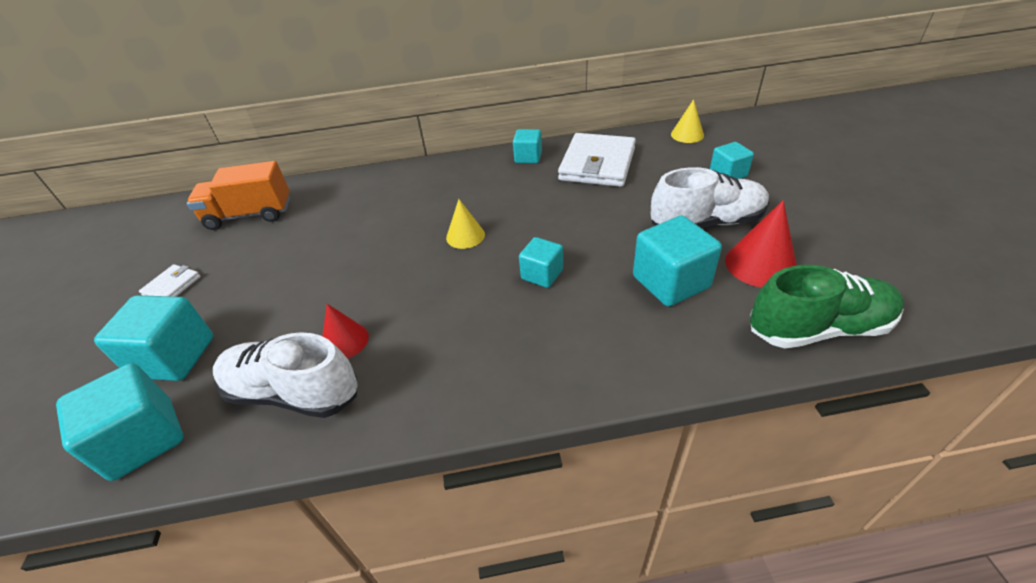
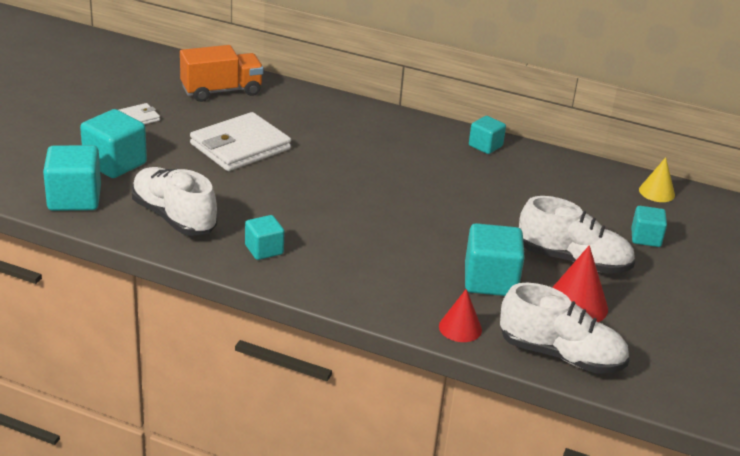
camera: 25 degrees right, 10 degrees down
(250, 215) = (221, 91): orange truck -> orange truck turned 135 degrees clockwise
(345, 341) = (226, 205): red cone -> red cone (460, 328)
(465, 236) = (370, 180): yellow cone -> none
(542, 274) = (400, 231): turquoise cube -> turquoise cube (264, 250)
(597, 164) = (540, 178): white wallet -> white wallet (240, 147)
(818, 328) = (560, 355): green shoe -> white shoe

